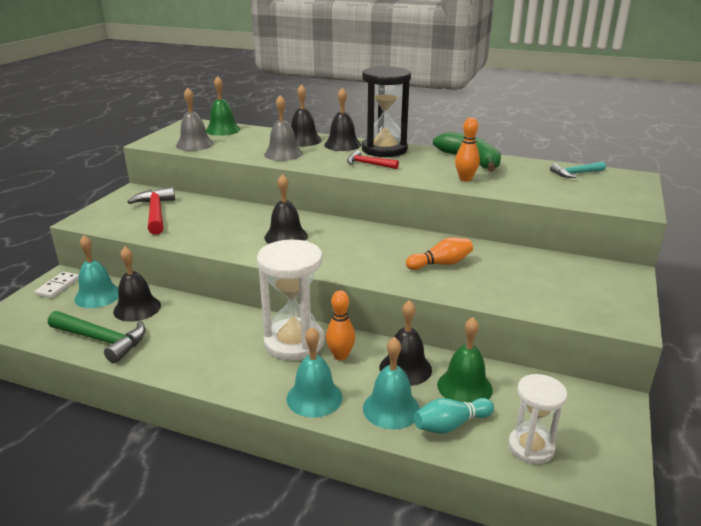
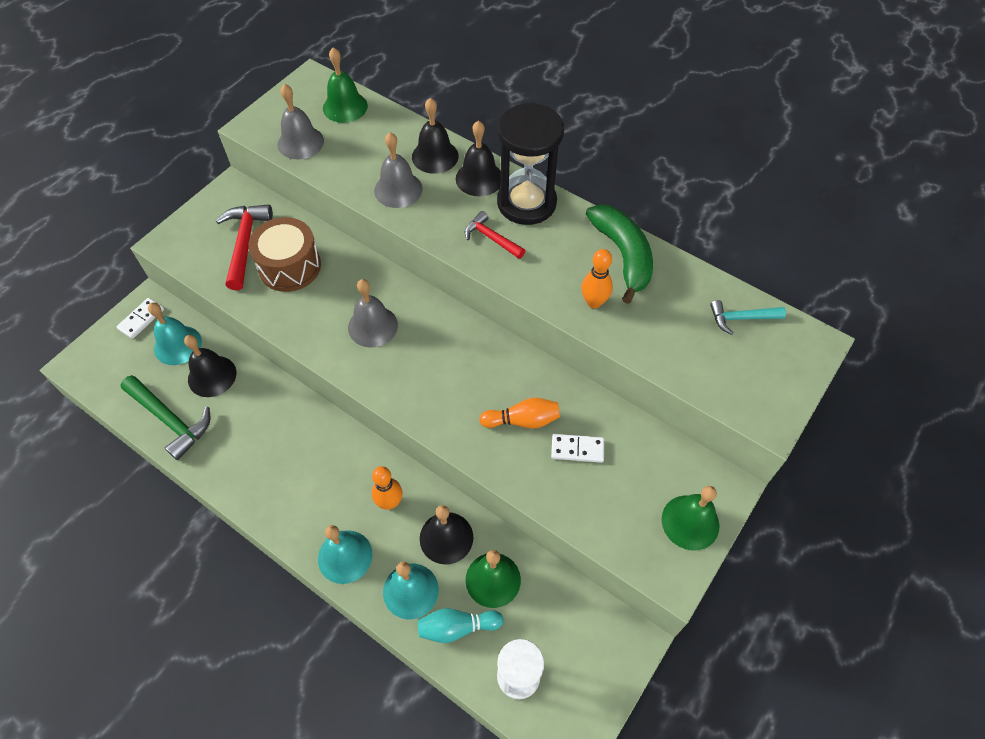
camera: 15 degrees right, 30 degrees up
(200, 218) = (290, 266): none -> brown drum
(286, 237) = (372, 326): black bell -> grey bell
(294, 342) = (351, 470): white hourglass -> none
(496, 271) = (577, 449): none -> white domino
(615, 293) = (690, 522): none -> green bell

